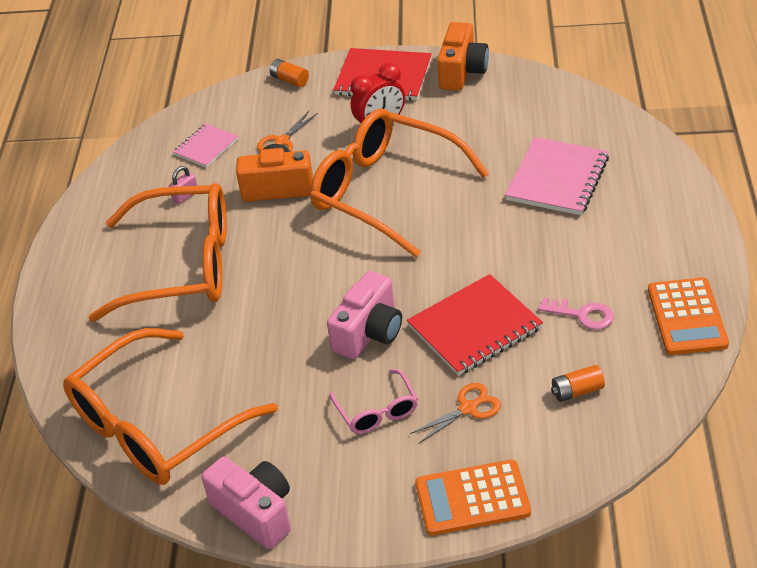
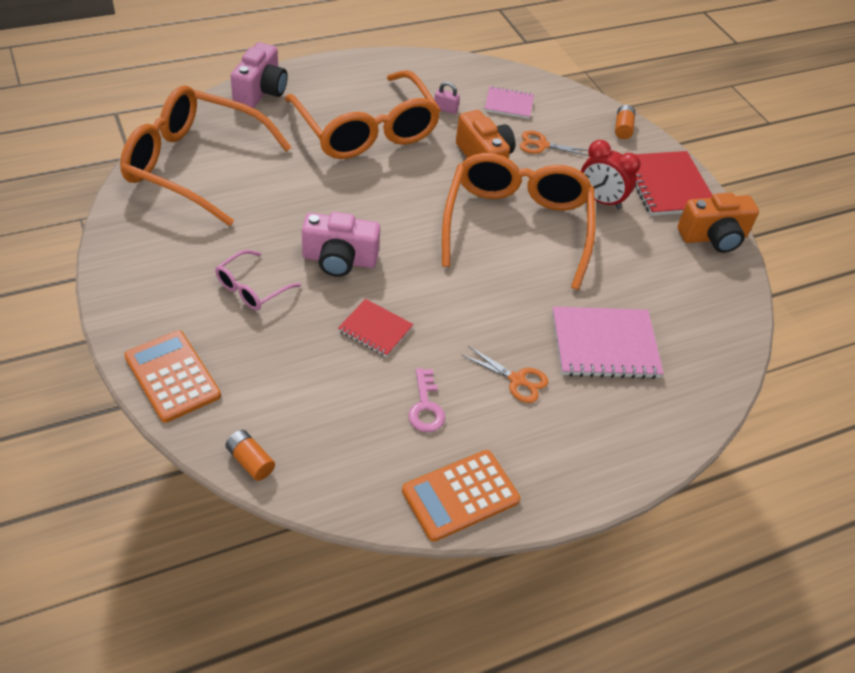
camera: 55 degrees right, 5 degrees up
(255, 512) = (123, 244): pink camera -> pink camera (261, 91)
(468, 408) = (275, 348): orange scissors -> orange scissors (517, 380)
(474, 327) = (375, 329): red notebook -> red notebook, size x0.58
(577, 391) = (324, 424): orange battery -> orange battery (250, 461)

